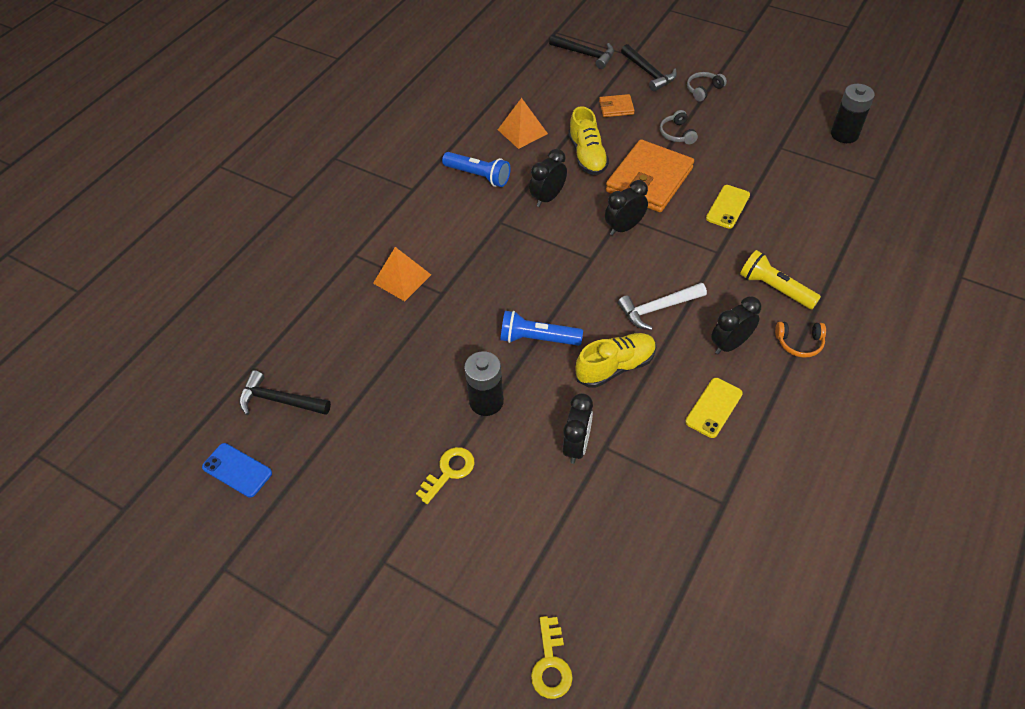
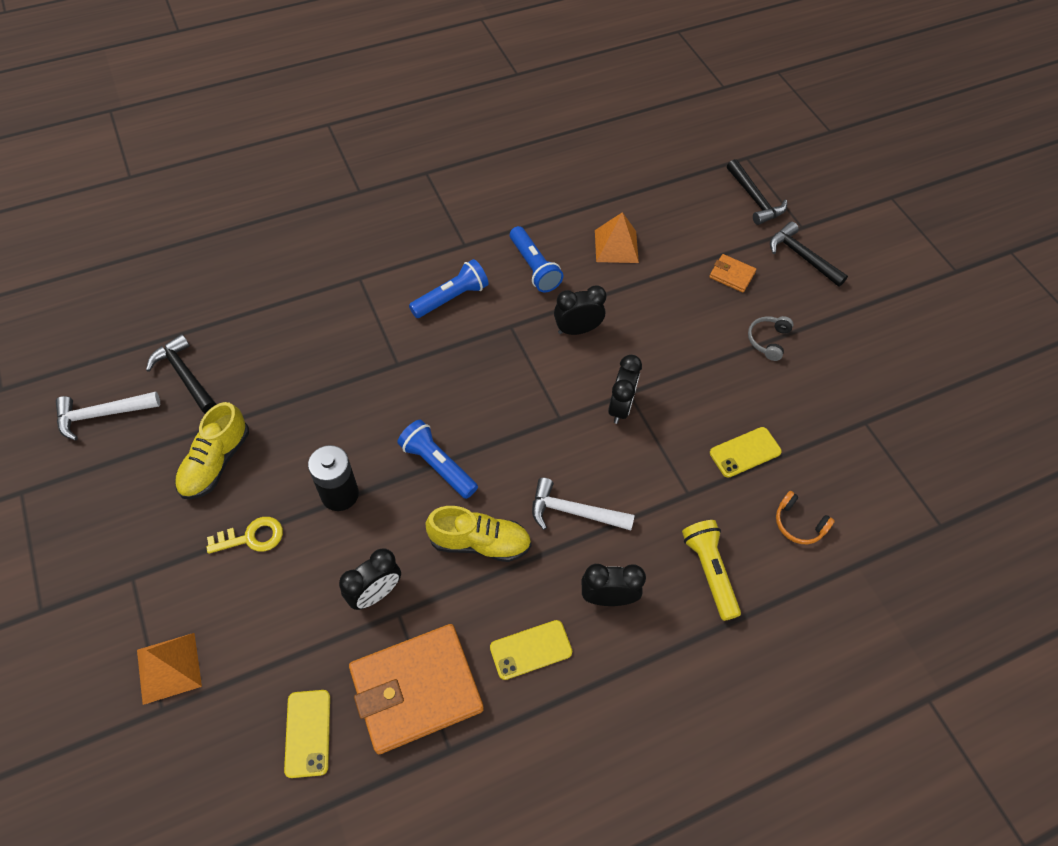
camera: 30 degrees right, 5 degrees up
(237, 470) = (102, 415): blue phone -> white hammer
(402, 279) = (377, 327): orange pyramid -> orange pyramid (168, 668)
(438, 228) = (451, 298): none -> blue flashlight
(551, 664) = (171, 775): yellow key -> none
(587, 156) = (655, 309): yellow shoe -> yellow shoe (215, 462)
(620, 563) = (308, 733): none -> yellow phone
(624, 227) = (620, 407): black clock -> black clock turned 105 degrees clockwise
(649, 73) = (801, 256): black hammer -> black hammer turned 135 degrees clockwise
(649, 180) = (692, 373): orange wallet -> orange wallet (416, 689)
(703, 90) = (842, 309): grey headphones -> none
(799, 343) = (678, 646): orange headphones -> orange headphones (798, 523)
(844, 134) = (953, 452): black battery -> none

